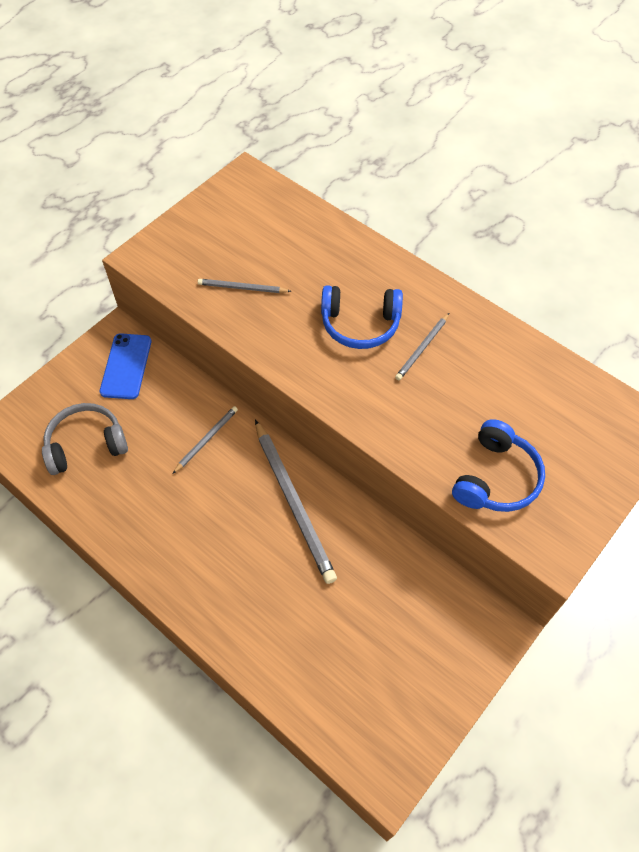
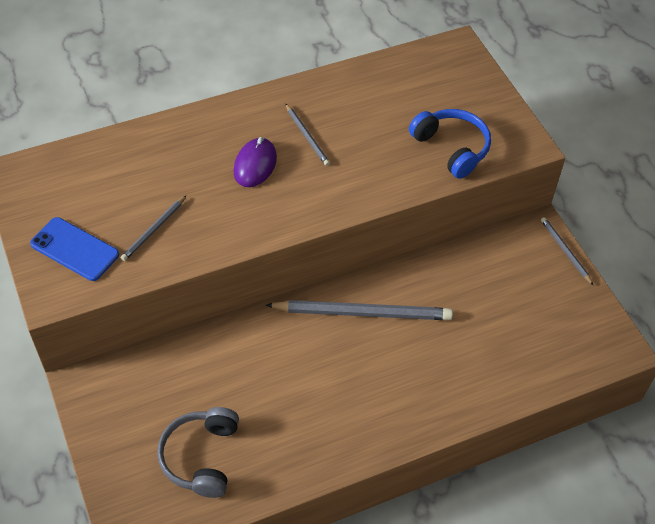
camera: 65 degrees left, 5 degrees down
(126, 366) = (129, 390): blue phone -> blue phone (75, 249)
(206, 439) = (259, 353): grey pencil -> grey pencil (565, 251)
(360, 324) = (255, 165): blue headphones -> purple mouse

